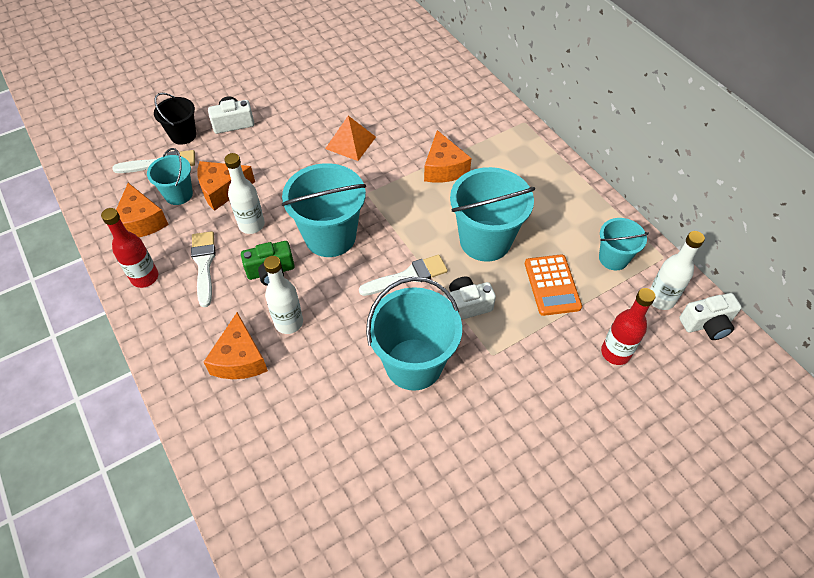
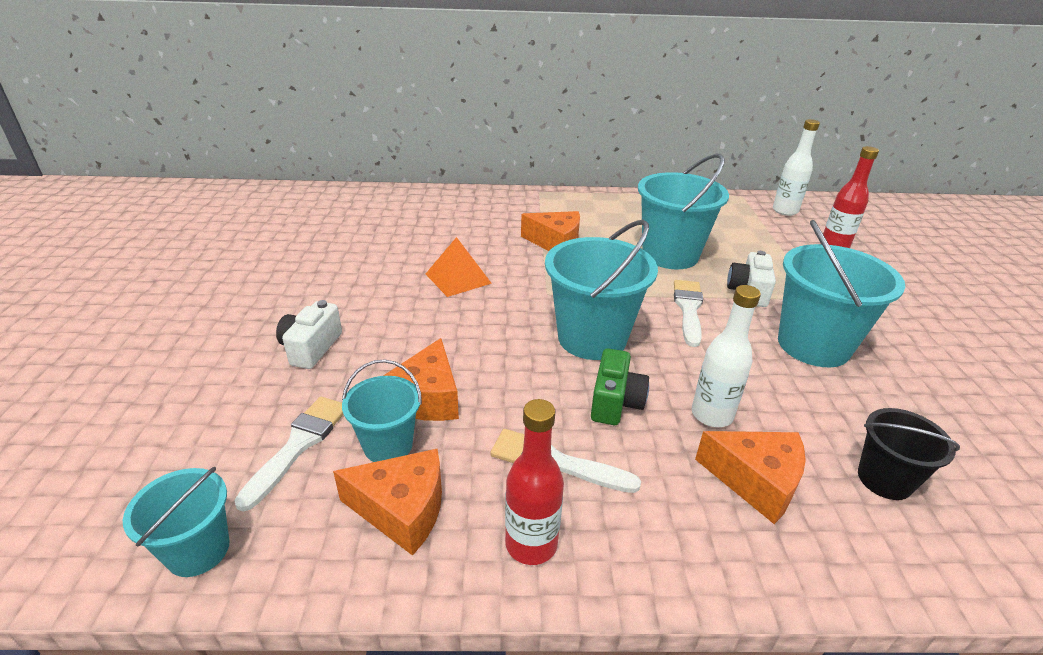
camera: 60 degrees left, 20 degrees down
(183, 135) = (270, 401): black bucket -> black bucket (884, 479)
(251, 225) = (518, 392): white bottle -> none
(552, 285) = (745, 244): orange calculator -> none
(613, 258) = (730, 212): turquoise bucket -> turquoise bucket (198, 550)
(706, 324) = (818, 205): white camera -> none

